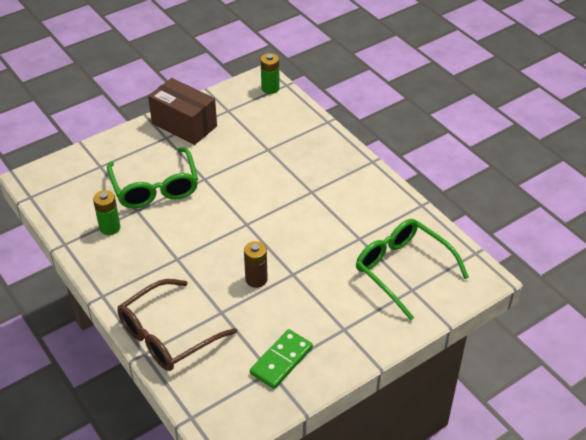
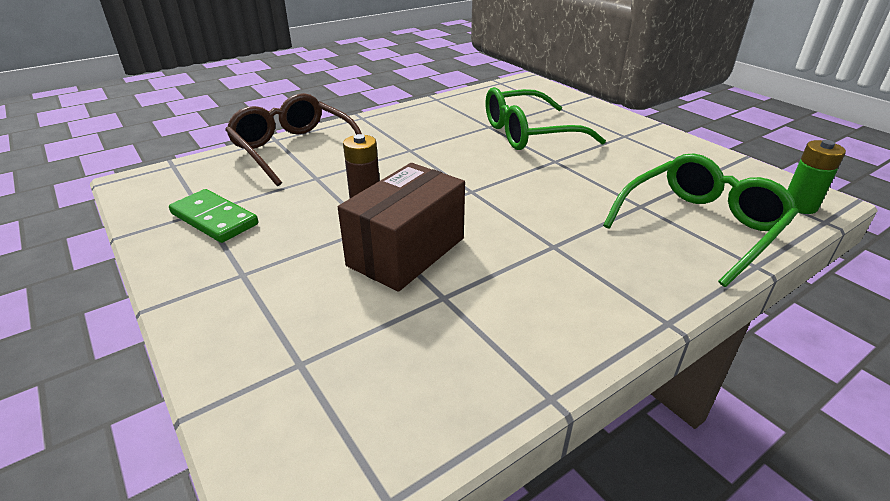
camera: 90 degrees right, 10 degrees down
(110, 227) = (460, 115): green battery -> none
(184, 125) = (656, 145): brown box -> brown box (406, 252)
(402, 270) = (355, 352): green glasses -> green glasses (701, 226)

